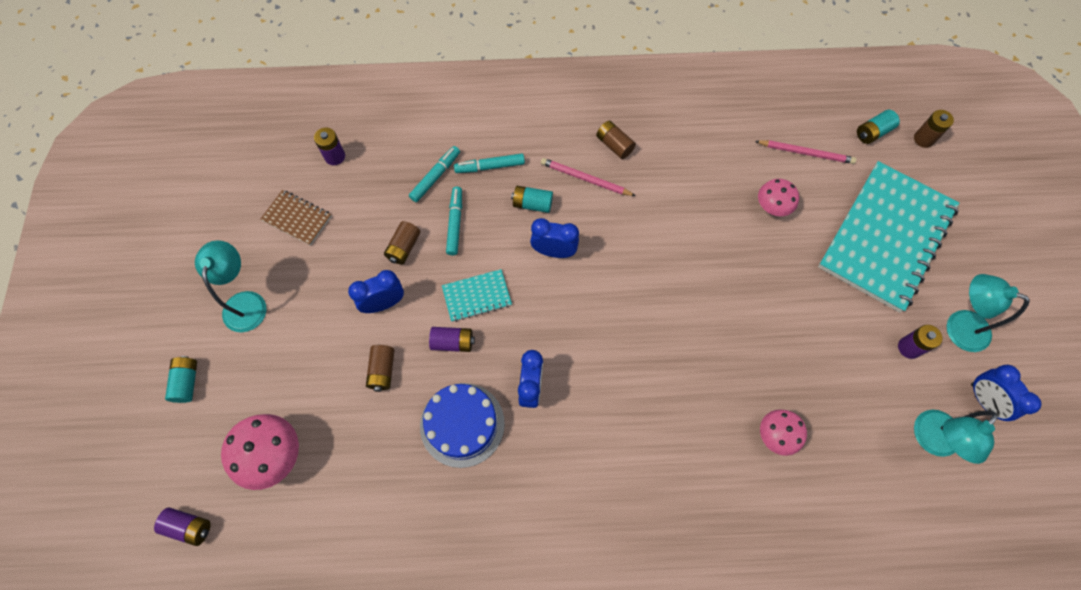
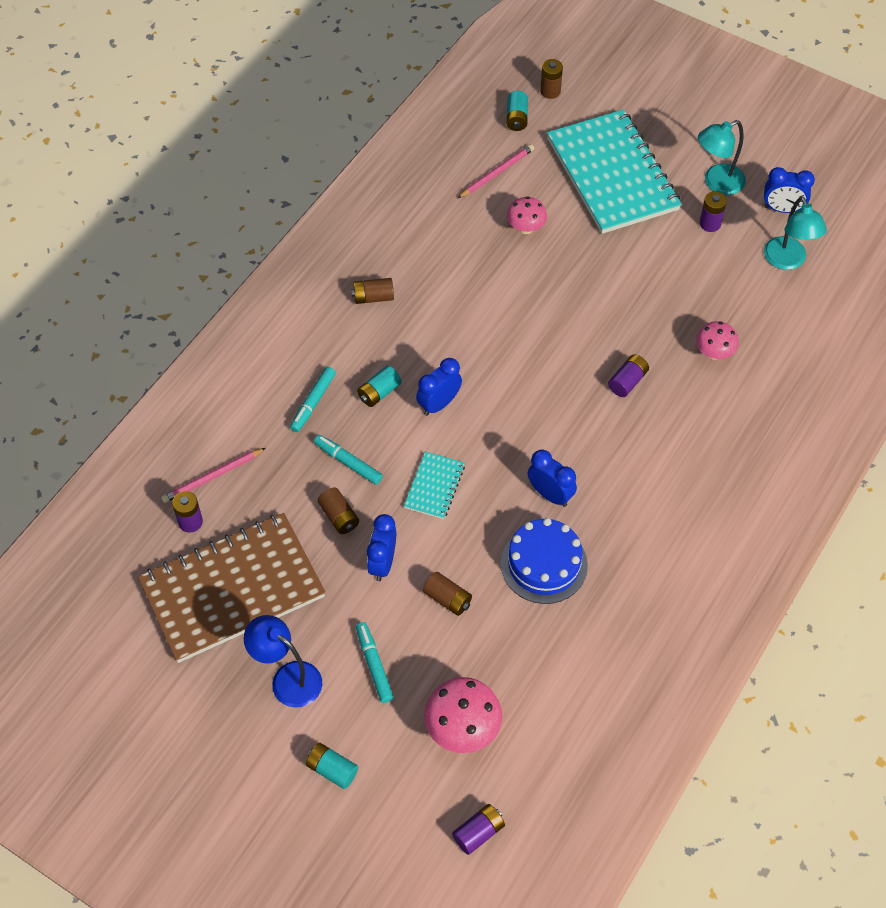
camera: 55 degrees left, 10 degrees down
(246, 302) = (288, 678): turquoise lamp -> blue lamp
(297, 218) = (232, 589): brown notebook -> brown notebook, size x2.31
(435, 177) = (286, 451): turquoise marker -> turquoise marker (374, 665)
(453, 342) = (463, 529): purple battery -> purple battery (627, 381)
(585, 179) = (388, 339): pink pencil -> pink pencil (212, 477)

